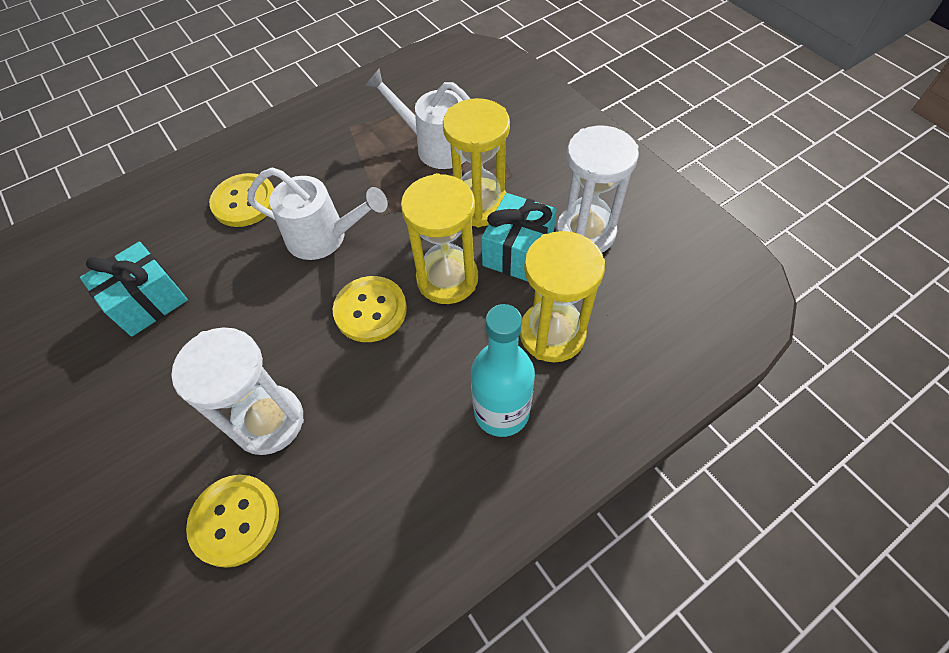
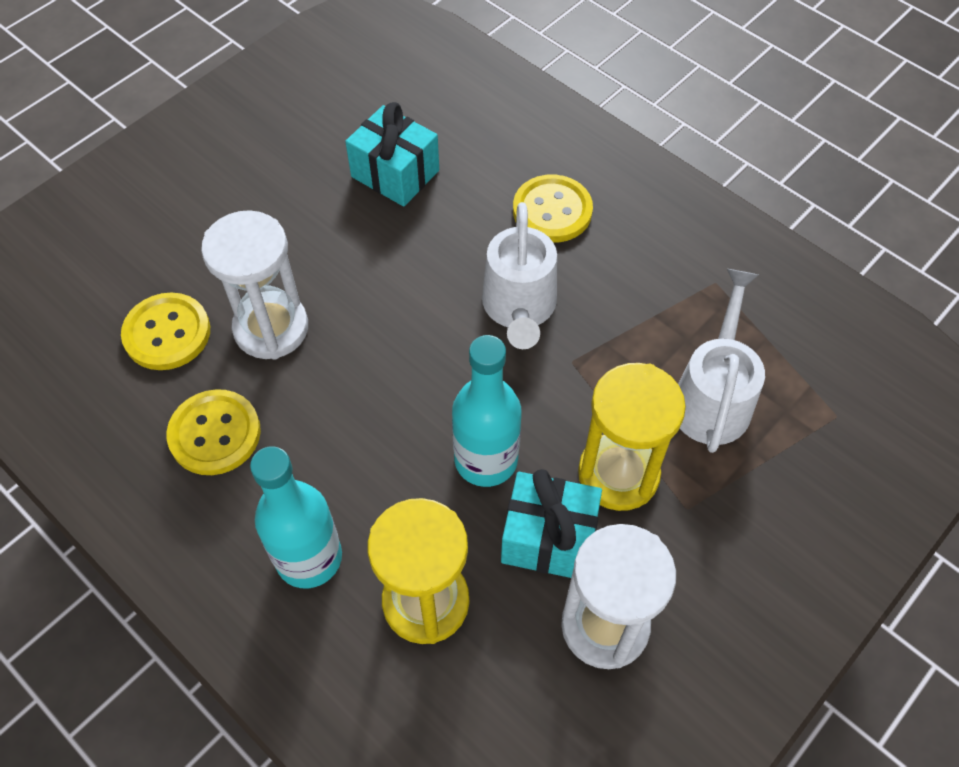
camera: 75 degrees right, 0 degrees up
(370, 310) = (423, 386): yellow button -> yellow button (215, 434)
(447, 279) = (486, 460): yellow hourglass -> turquoise bottle

